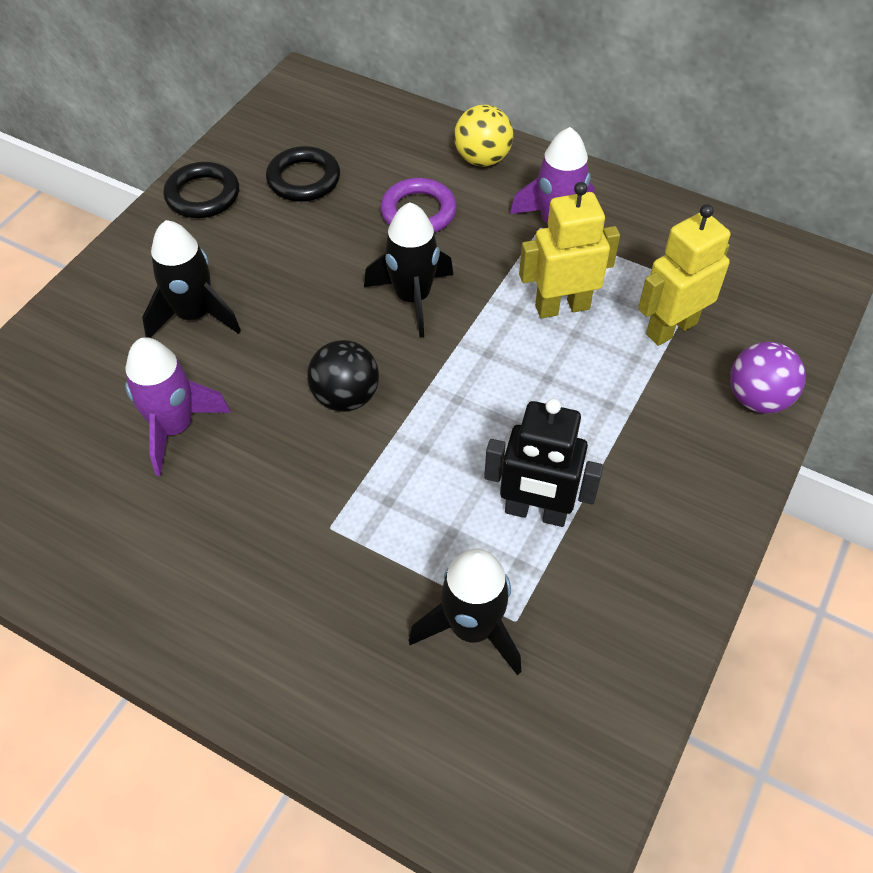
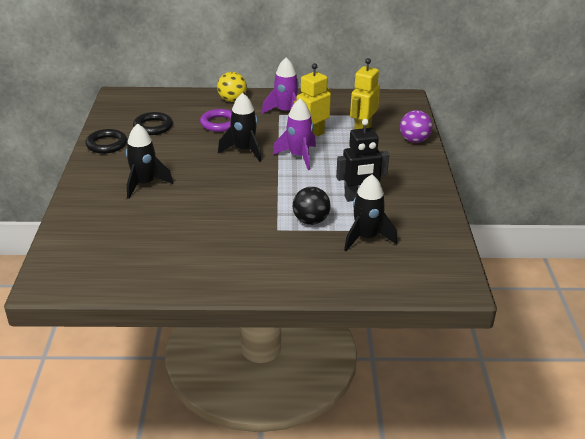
camera: 30 degrees left, 20 degrees down
(174, 428) = (173, 222): purple rocket -> purple rocket (298, 156)
(346, 397) = (244, 189): black ball -> black ball (311, 221)

